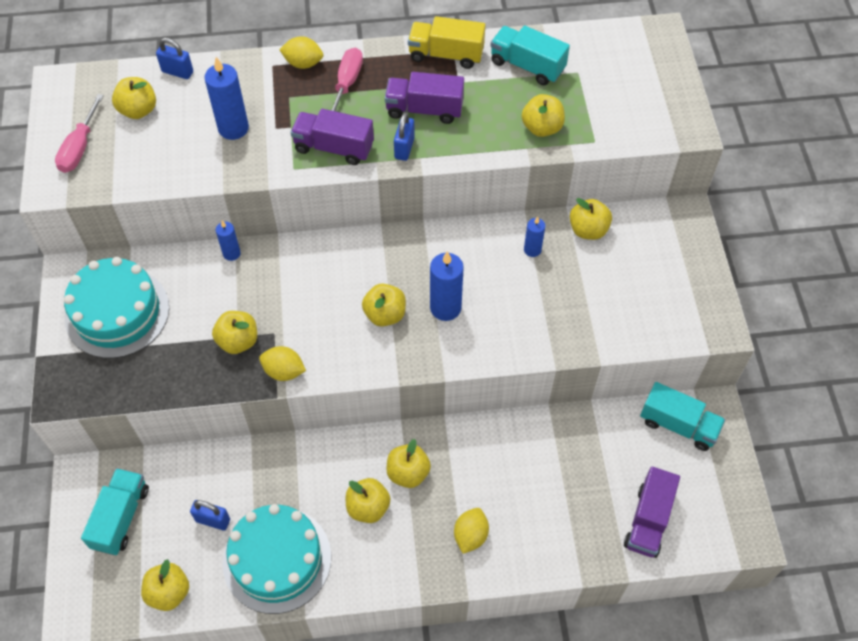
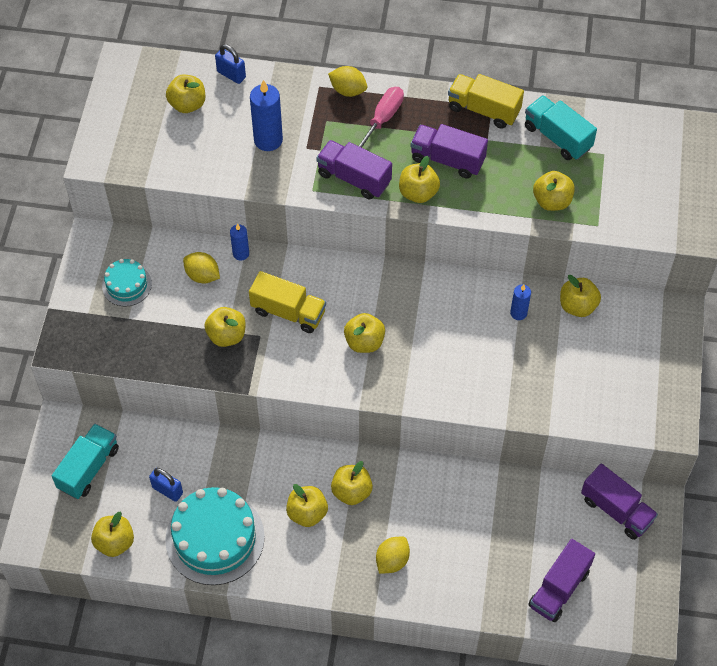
camera: 15 degrees right, 0 degrees up
(80, 147) = (128, 128): pink screwdriver -> none
(117, 312) = (127, 285): turquoise cake -> turquoise cake, size x0.52
(284, 371) = (260, 372): yellow lemon -> yellow lemon (202, 275)
(297, 302) = (288, 312): none -> yellow truck
(404, 148) = (418, 193): blue padlock -> yellow apple
(445, 308) = (421, 349): blue candle -> none
(678, 425) = (616, 510): turquoise truck -> purple truck

